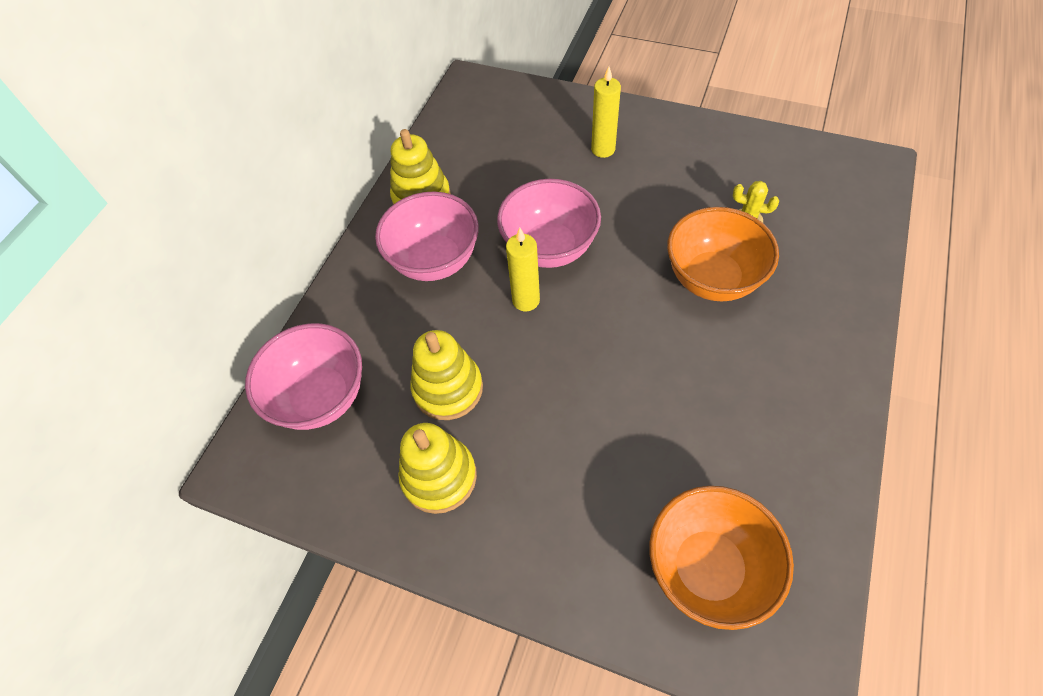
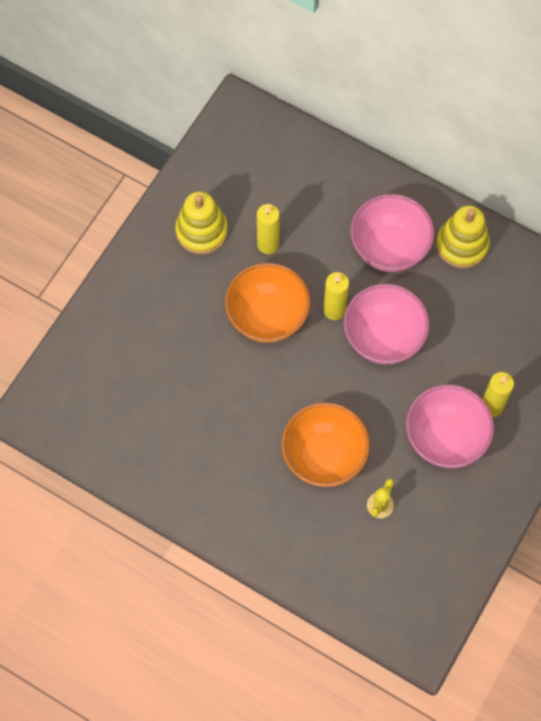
camera: 95 degrees right, 10 degrees up
(321, 397) = (280, 160): pink bowl -> pink bowl (445, 438)
(448, 388) = (268, 244): yellow stacking toy -> yellow candle
(707, 568) = (102, 382): orange bowl -> orange bowl (267, 317)

